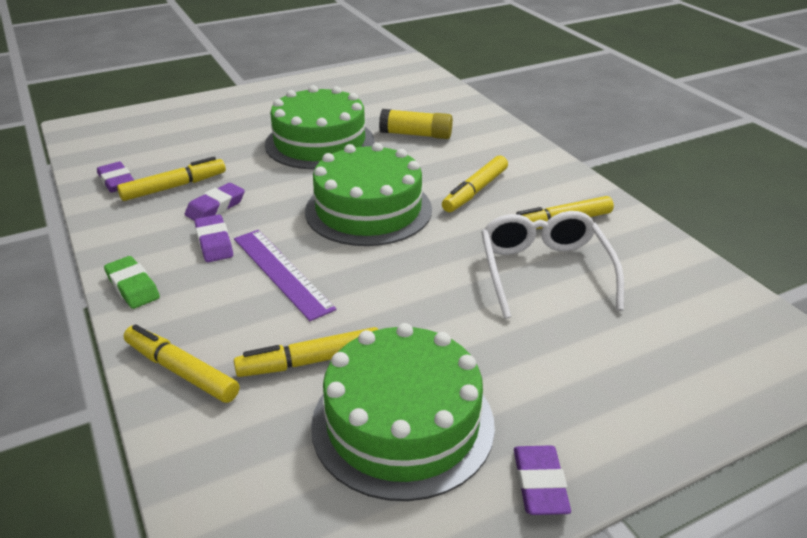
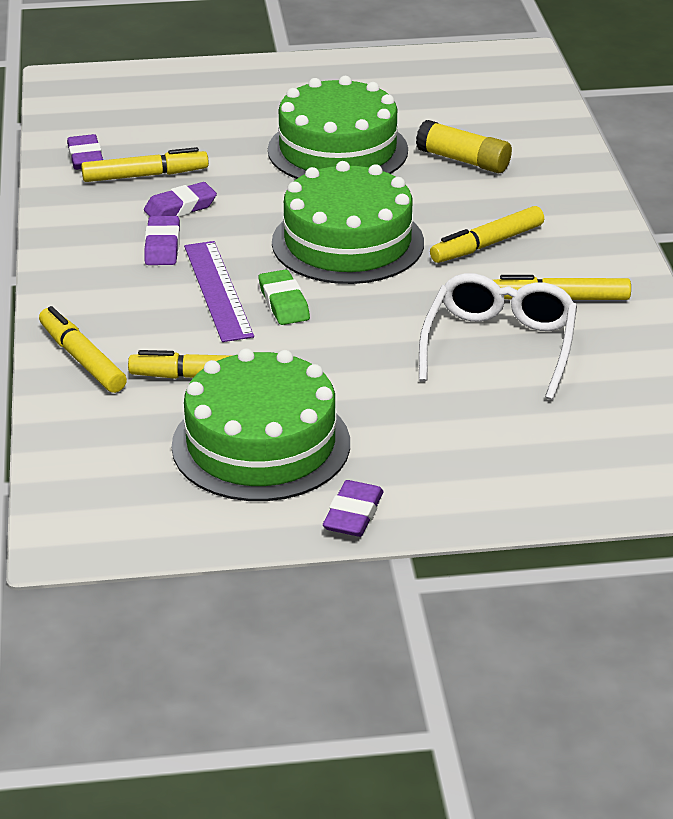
camera: 20 degrees right, 0 degrees up
(133, 287) = (64, 274): green eraser -> green eraser (284, 303)

